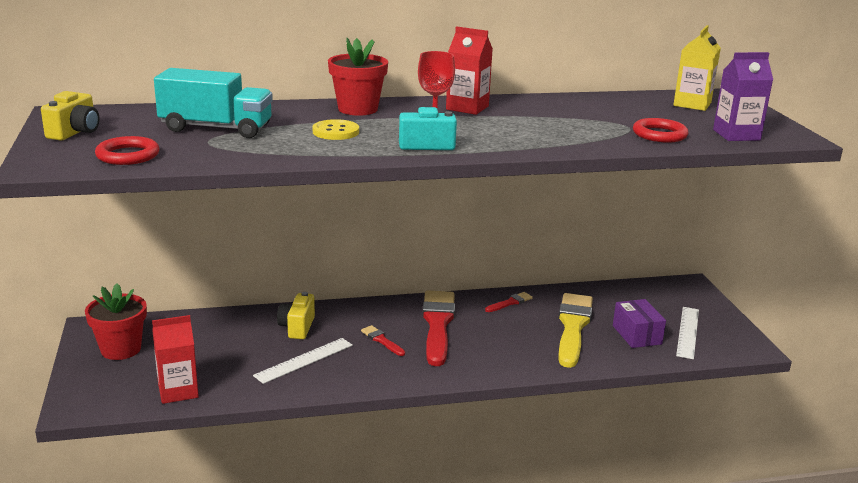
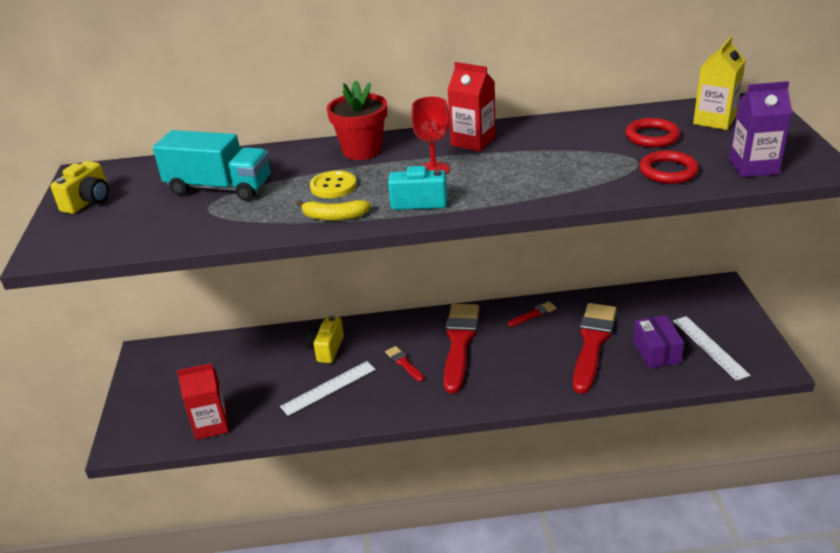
camera: 10 degrees right, 10 degrees up
(121, 349) = (166, 377): red flower pot -> none
(128, 155) = (129, 232): red ring -> red ring (652, 137)
(343, 152) = (334, 217): none -> yellow banana
(573, 327) = (592, 343): yellow brush -> red brush
(687, 332) = (709, 347): white ruler -> white ruler turned 45 degrees counterclockwise

